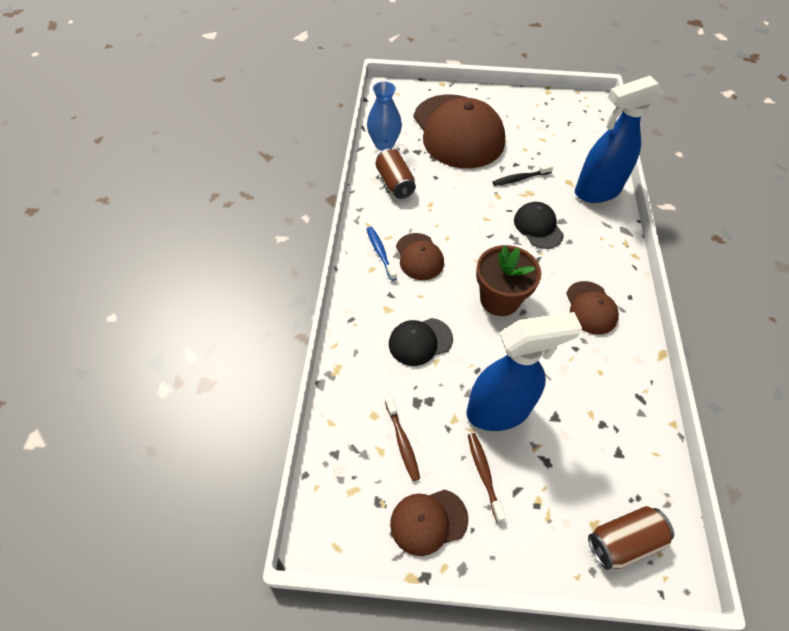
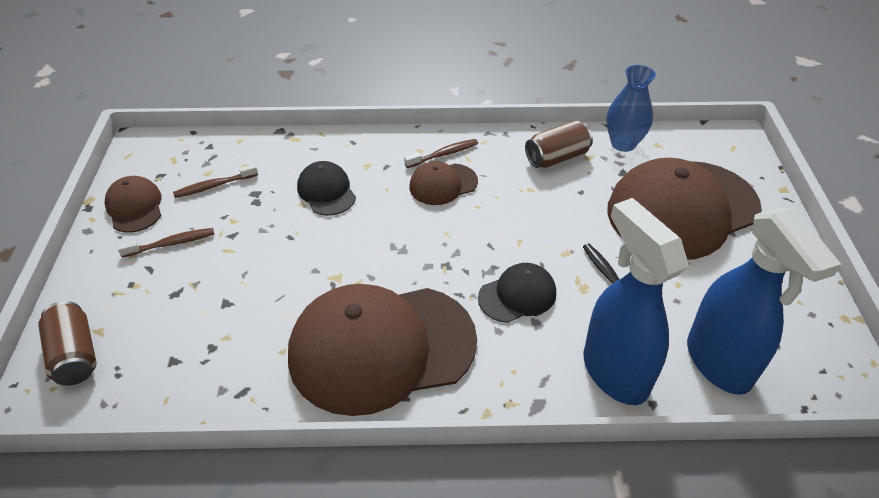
camera: 85 degrees right, 10 degrees down
(380, 252) = (444, 154): blue toothbrush -> brown toothbrush
(499, 299) = (387, 255): brown flower pot -> none
(499, 411) = (239, 254): blue spray bottle -> blue spray bottle (719, 363)
(591, 308) = (381, 348): brown cap -> brown cap, size x2.18

